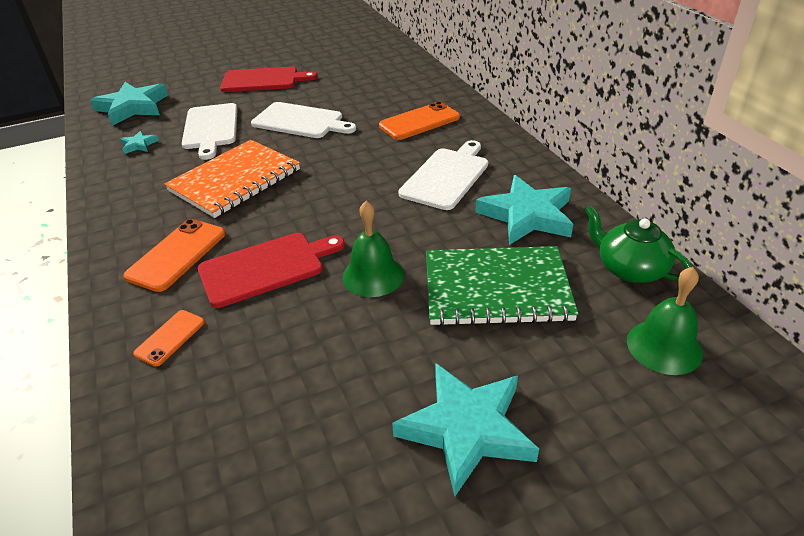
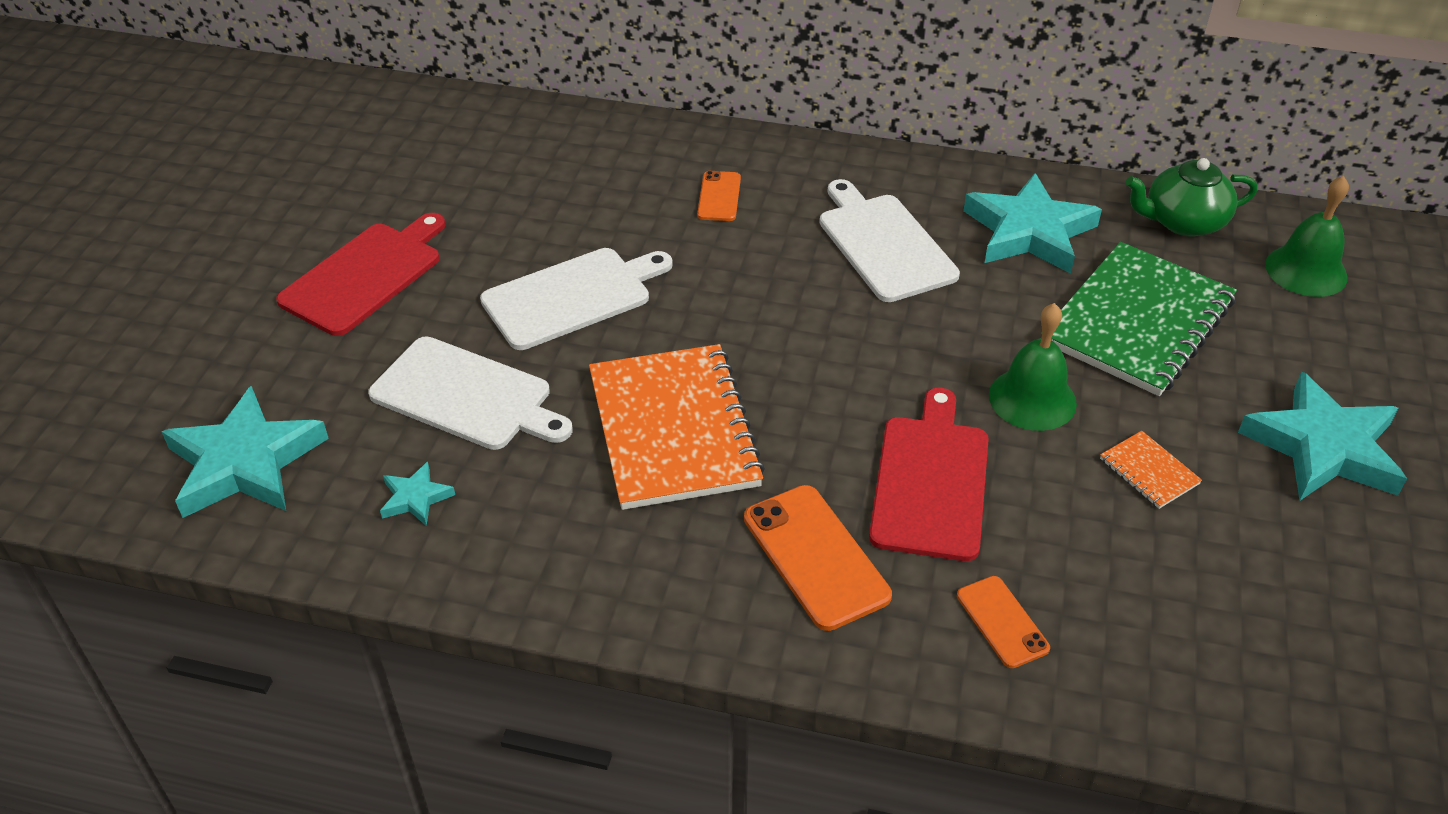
camera: 55 degrees left, 5 degrees up
(353, 348) = (1149, 471): none -> orange notebook
(419, 122) = (719, 197): orange phone -> orange phone, size x0.59

